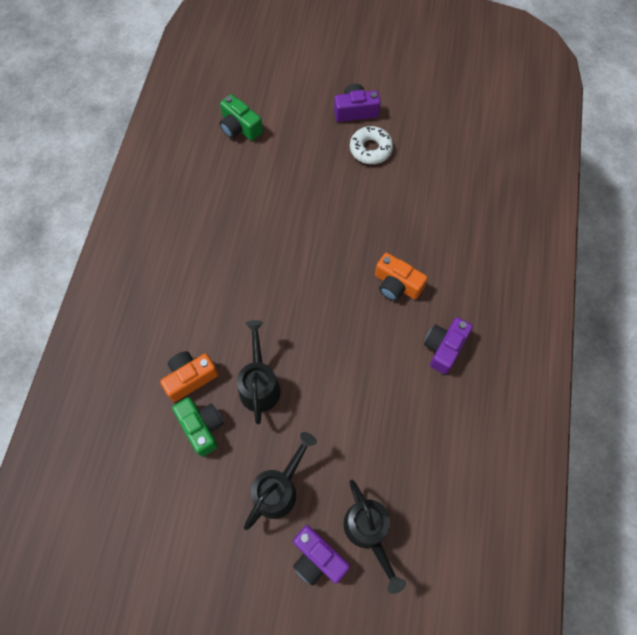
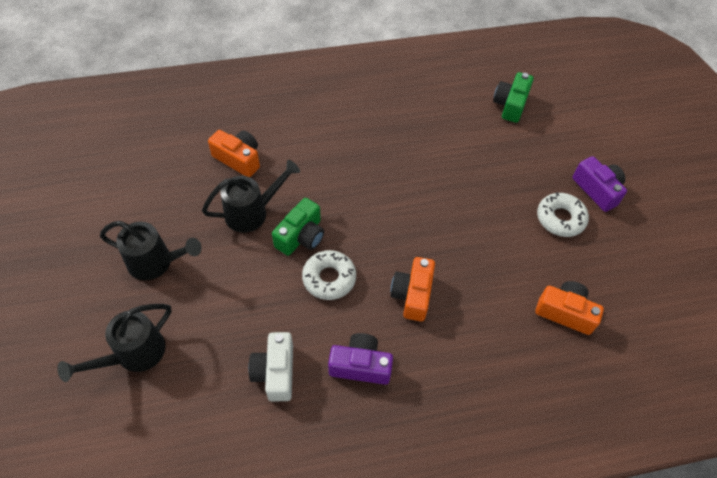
camera: 65 degrees right, 10 degrees down
(202, 427) = (196, 184): green camera -> green camera (301, 236)
(317, 558) = (98, 317): purple camera -> none
(356, 343) = (329, 278): none -> white donut
(427, 415) = (275, 372): none -> white camera
(451, 187) = (565, 312): none -> orange camera

